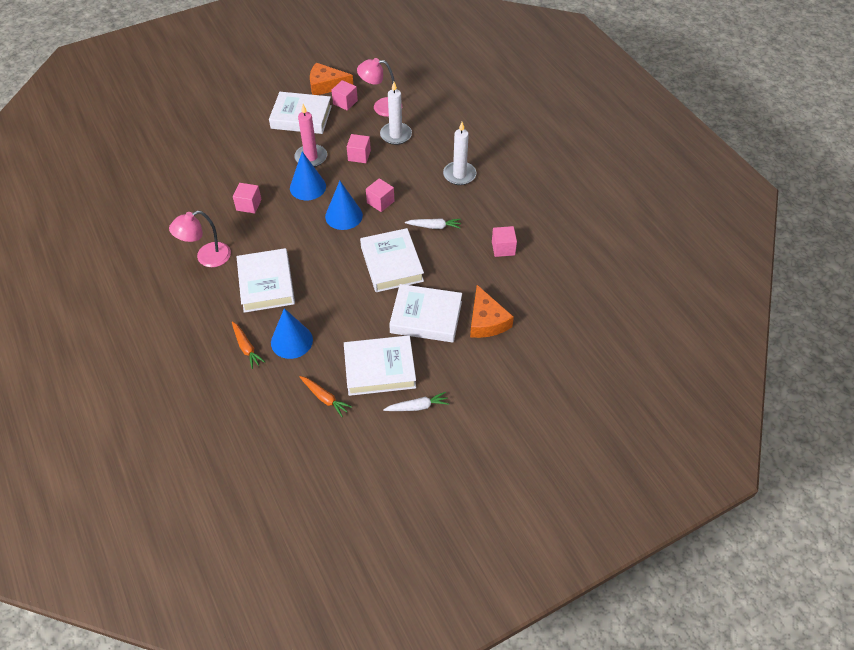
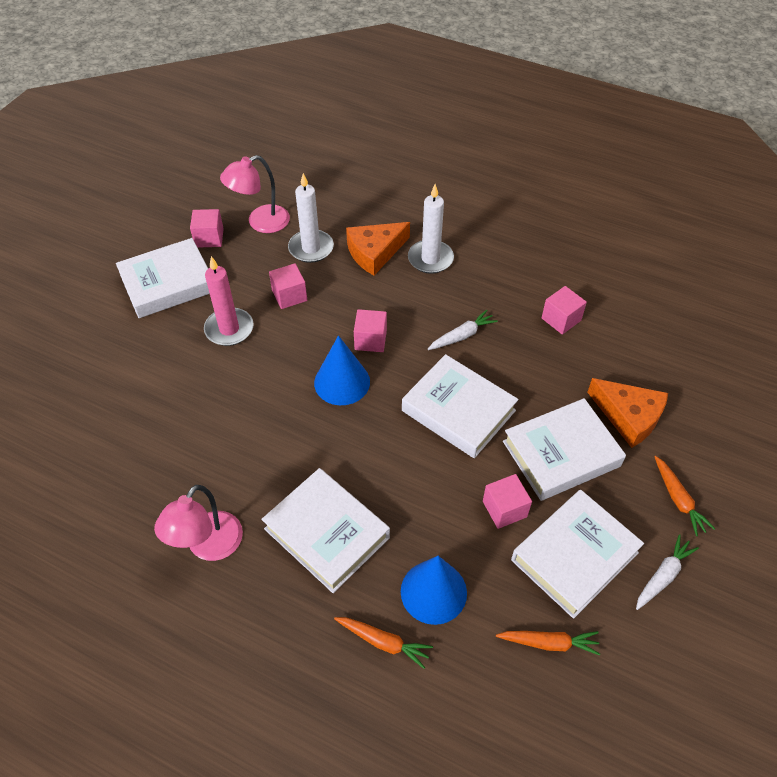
camera: 35 degrees left, 0 degrees up
(249, 205) = (201, 437): pink cube -> pink cube (504, 509)
(307, 187) = (260, 370): blue cone -> none
(326, 85) = (164, 228): orange cheese -> orange cheese (375, 252)
(468, 377) = (678, 499): none -> orange carrot

